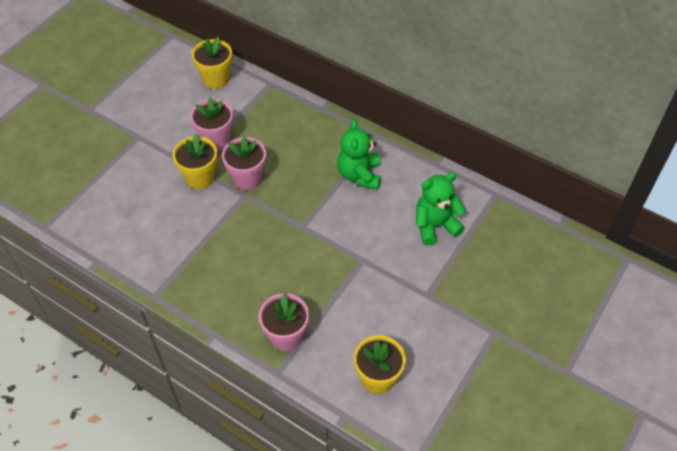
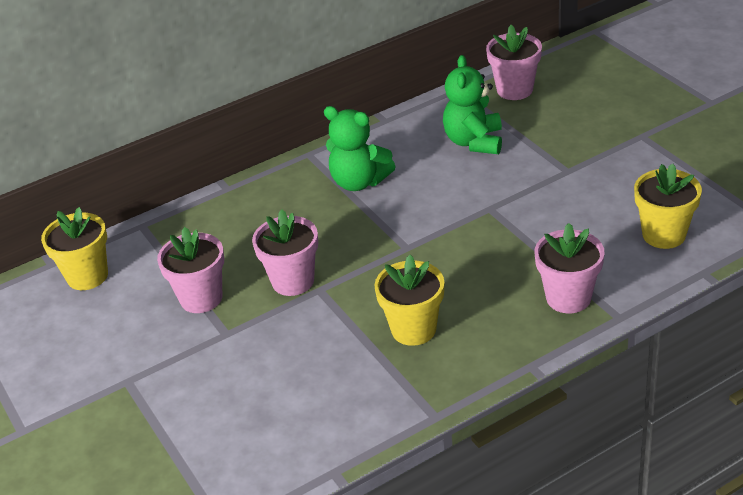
camera: 60 degrees left, 15 degrees down
(200, 178) = (257, 328): yellow flower pot -> yellow flower pot (413, 329)
(513, 230) = (514, 90): none -> pink flower pot

